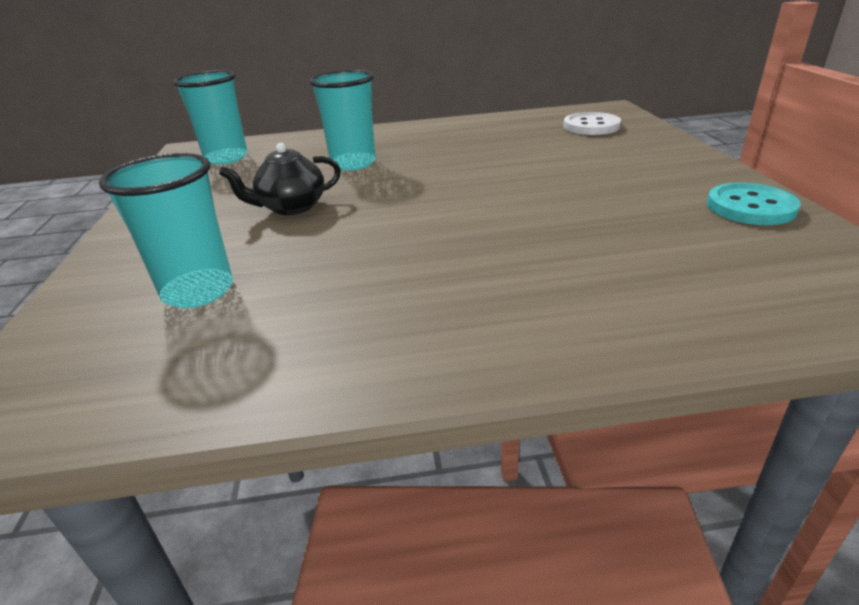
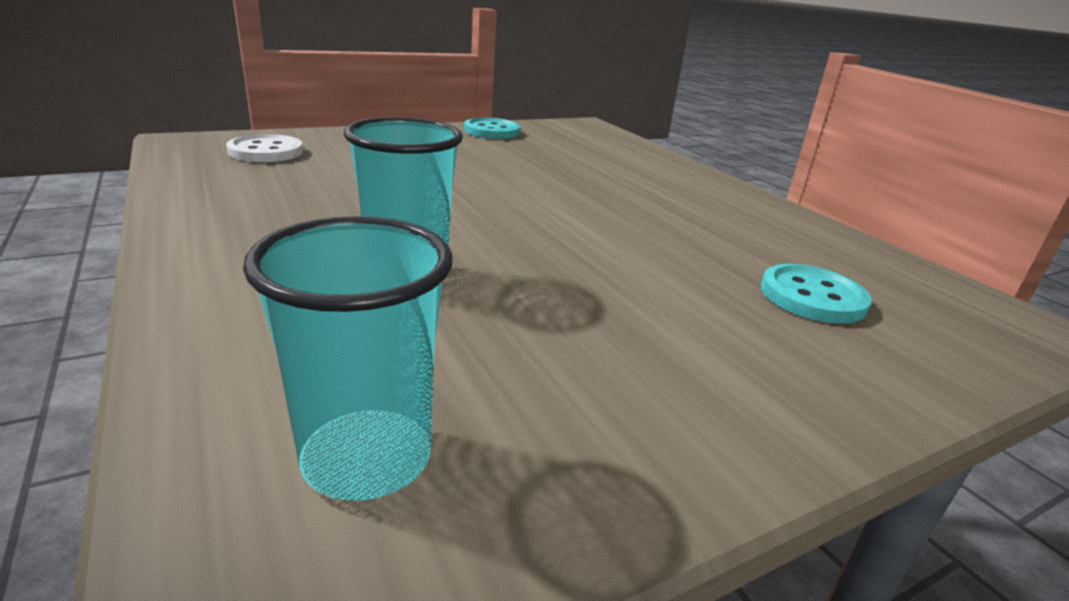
camera: 115 degrees left, 5 degrees down
(198, 291) = (812, 297): turquoise cup -> turquoise button
(291, 207) = (597, 291): black teapot -> none

